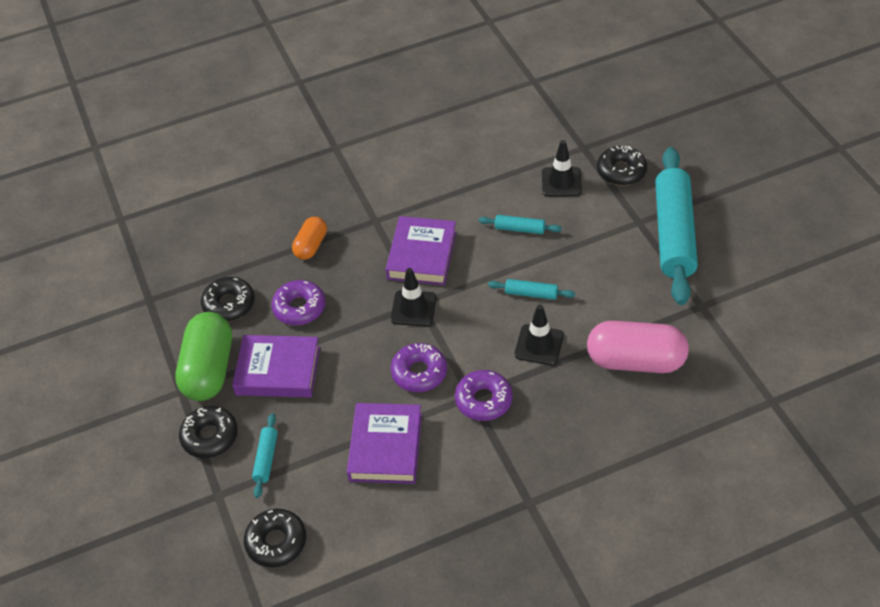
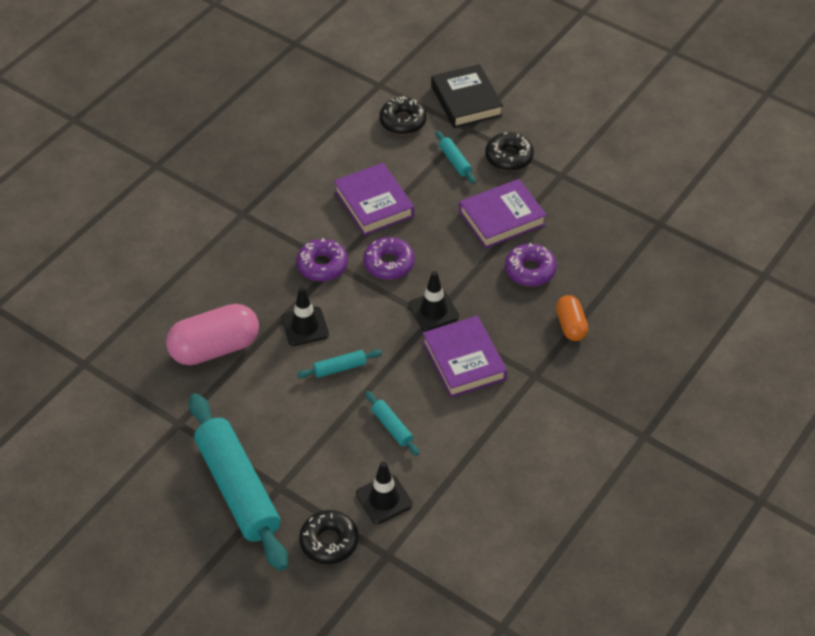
camera: 145 degrees right, 0 degrees up
(187, 535) = (466, 101): none -> black book
(209, 369) = (556, 197): green capsule -> none
(229, 304) = (590, 248): black donut -> none
(519, 229) = (392, 427): turquoise rolling pin -> turquoise rolling pin turned 75 degrees clockwise

